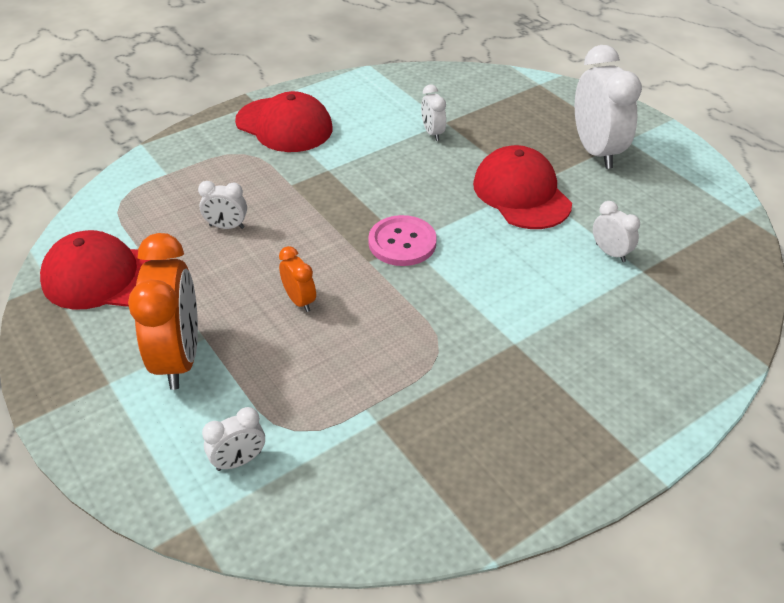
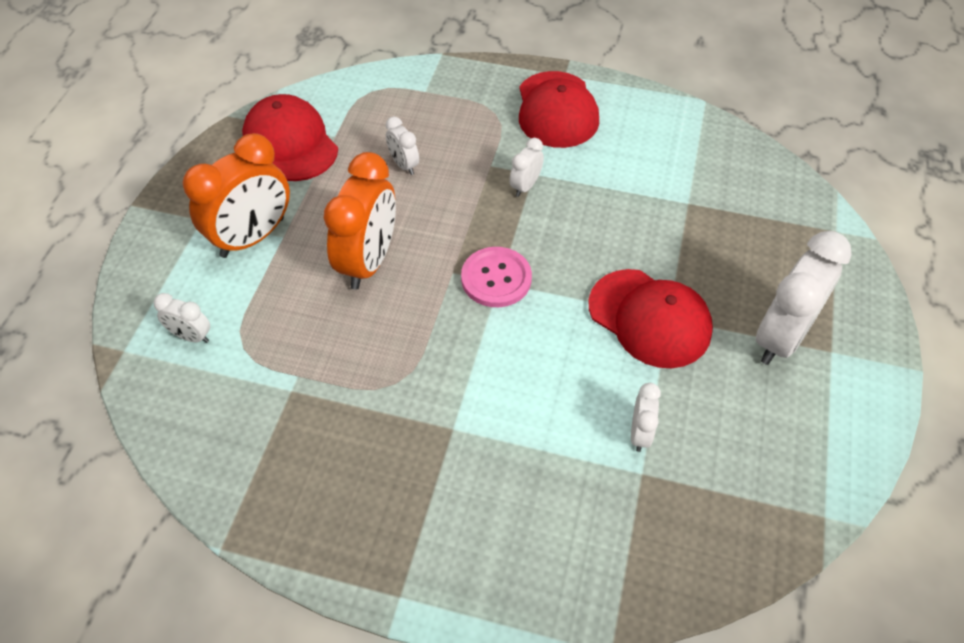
camera: 50 degrees right, 10 degrees up
(299, 300) = (368, 261): orange clock -> orange clock, size x2.08
(432, 133) = (661, 205): white clock -> white clock (525, 186)
(521, 193) = (649, 318): red cap -> red cap turned 105 degrees clockwise

